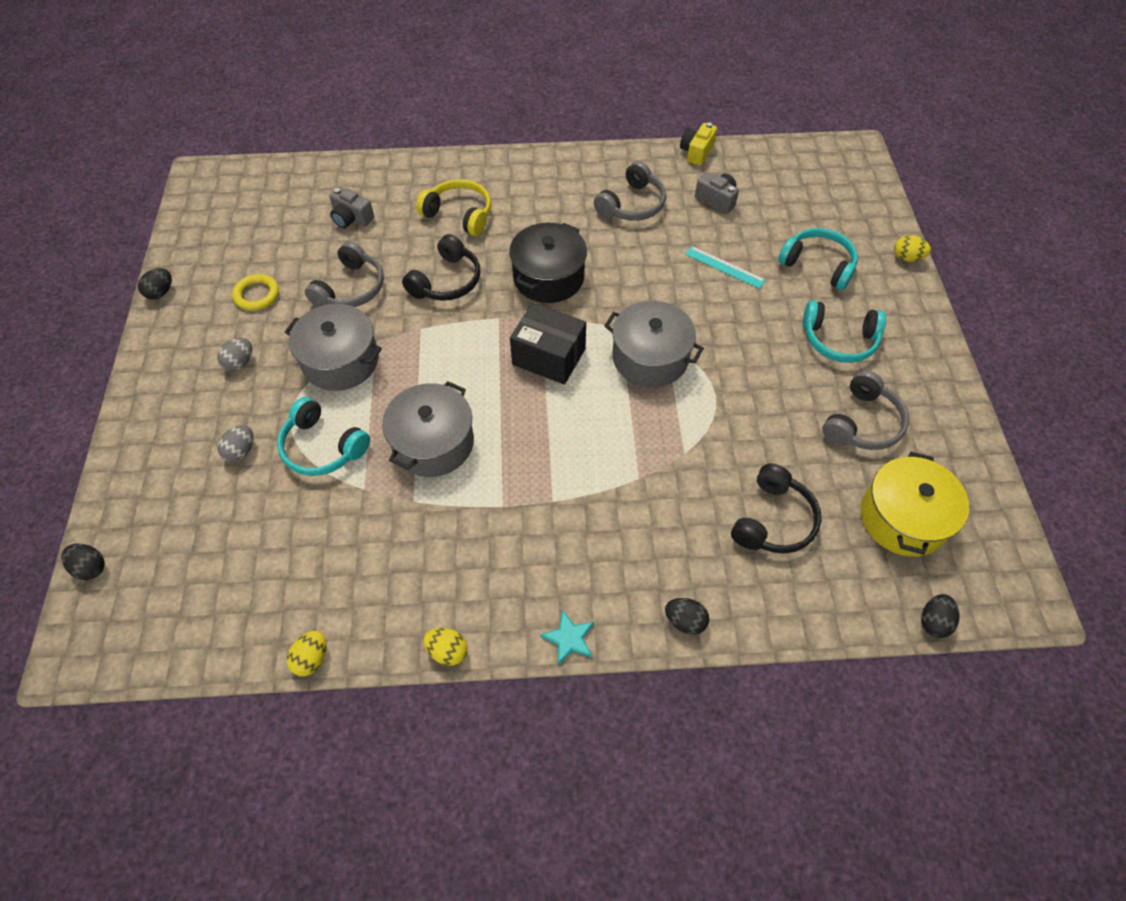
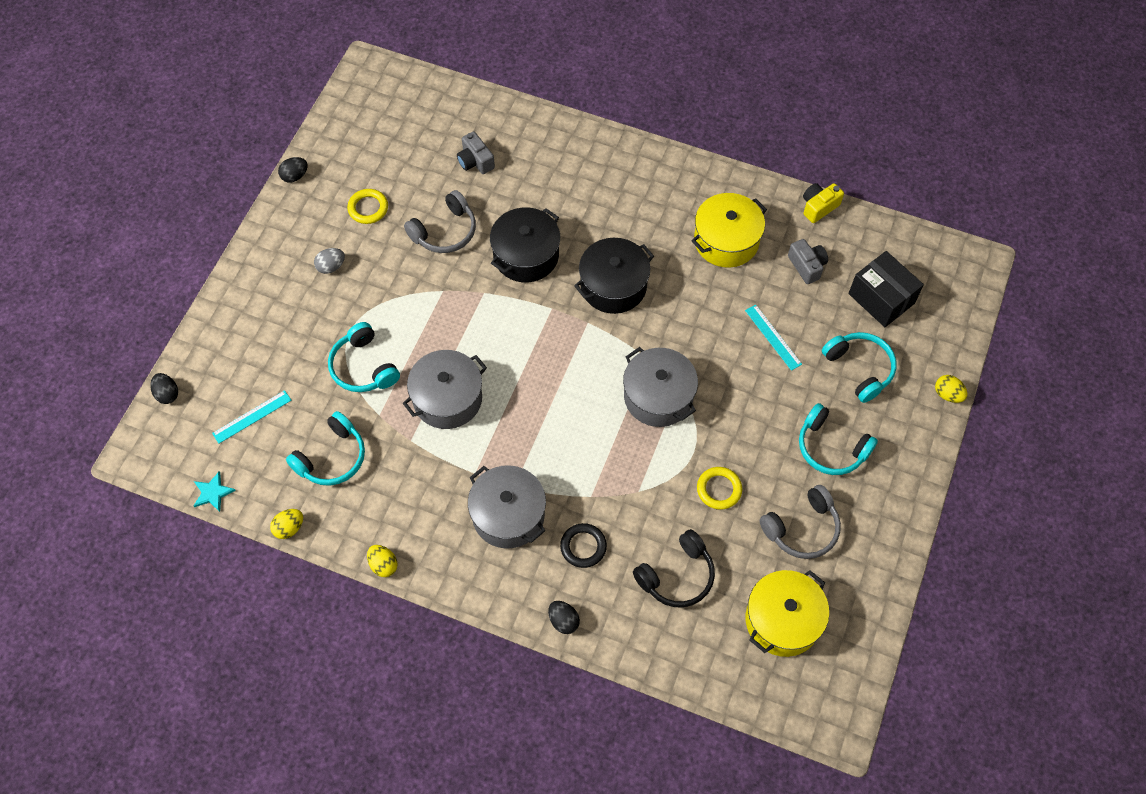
camera: 25 degrees right, 5 degrees up
(210, 550) = (252, 416): none -> turquoise ruler
(241, 451) = (303, 345): grey egg -> none
(329, 556) = (332, 457): none -> turquoise headphones
(340, 361) = (408, 297): grey pot -> grey pot (508, 515)
(446, 281) = (526, 255): black headphones -> black pot
(459, 214) = (568, 192): yellow headphones -> none
(548, 357) = (575, 361): black box -> black box (881, 298)
(569, 638) = (472, 595): turquoise star -> turquoise star (212, 493)
(632, 204) = (726, 241): grey headphones -> yellow pot
(660, 532) = (583, 547): none -> black ring
(761, 419) = (719, 489): none -> yellow ring
(933, 621) = (752, 707): black egg -> none

